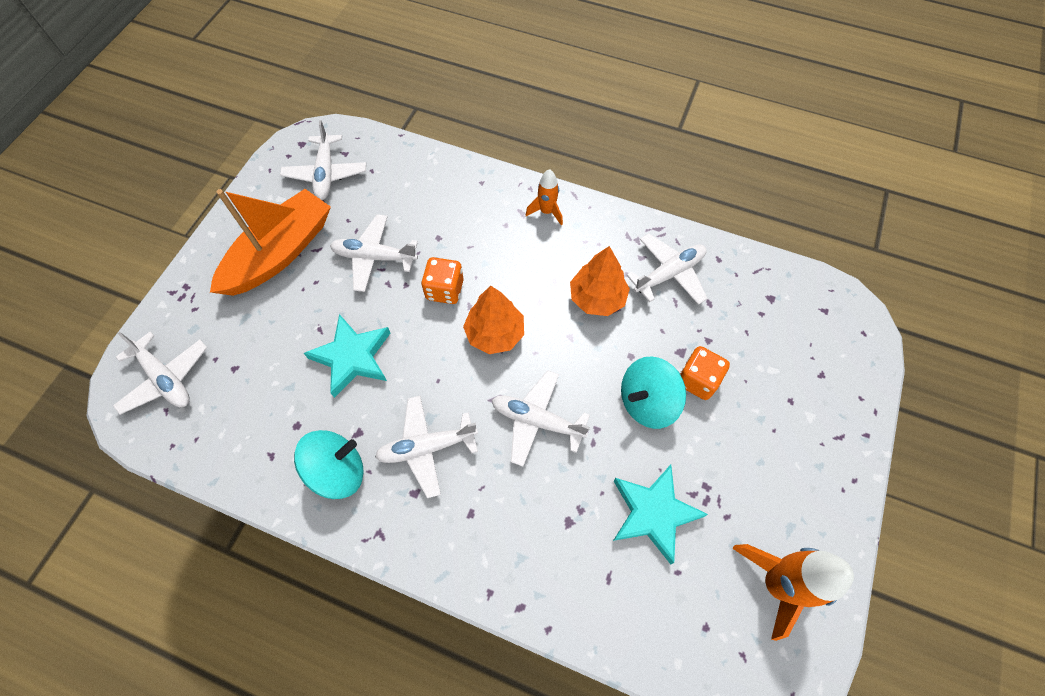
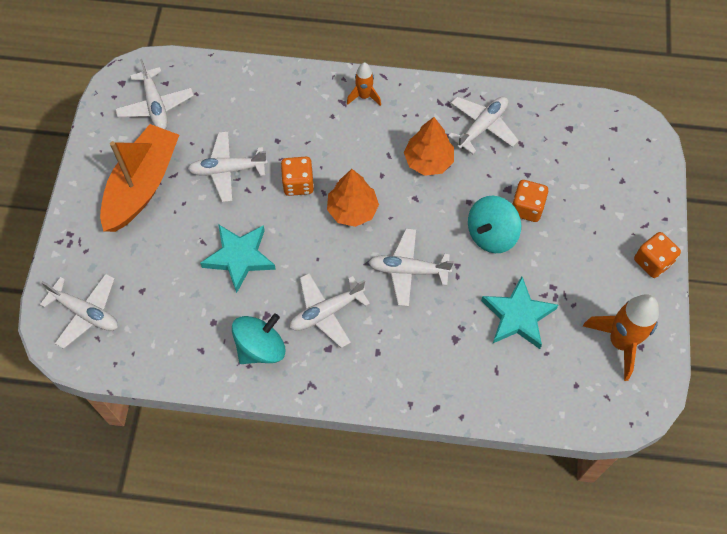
camera: 15 degrees left, 0 degrees up
(840, 486) = (652, 262): none -> orange dice

